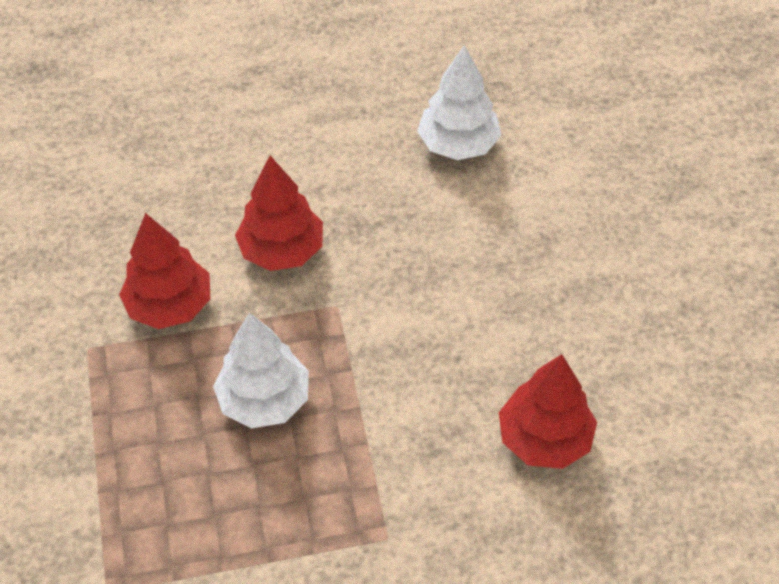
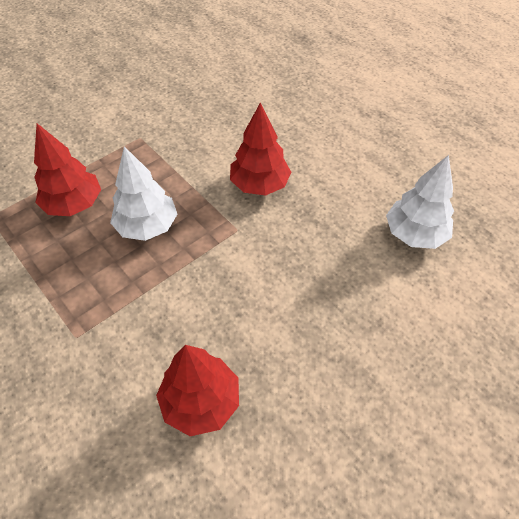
camera: 60 degrees right, 0 degrees up
(170, 305) = (187, 156): red tree -> red tree (74, 205)

